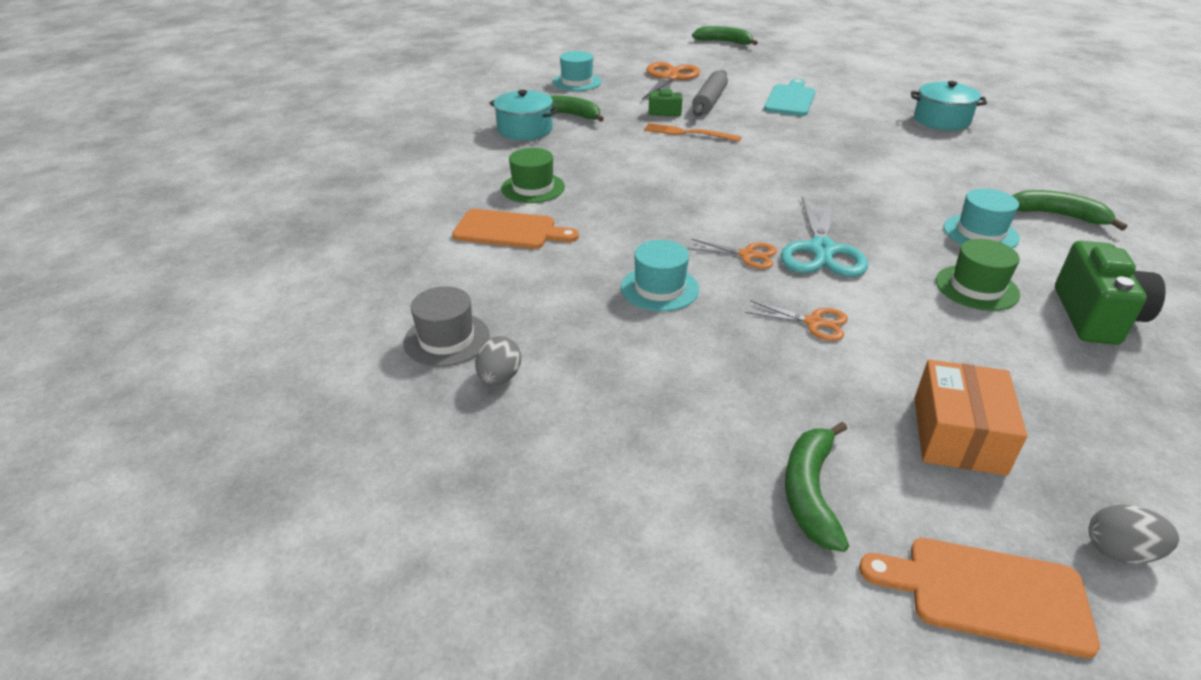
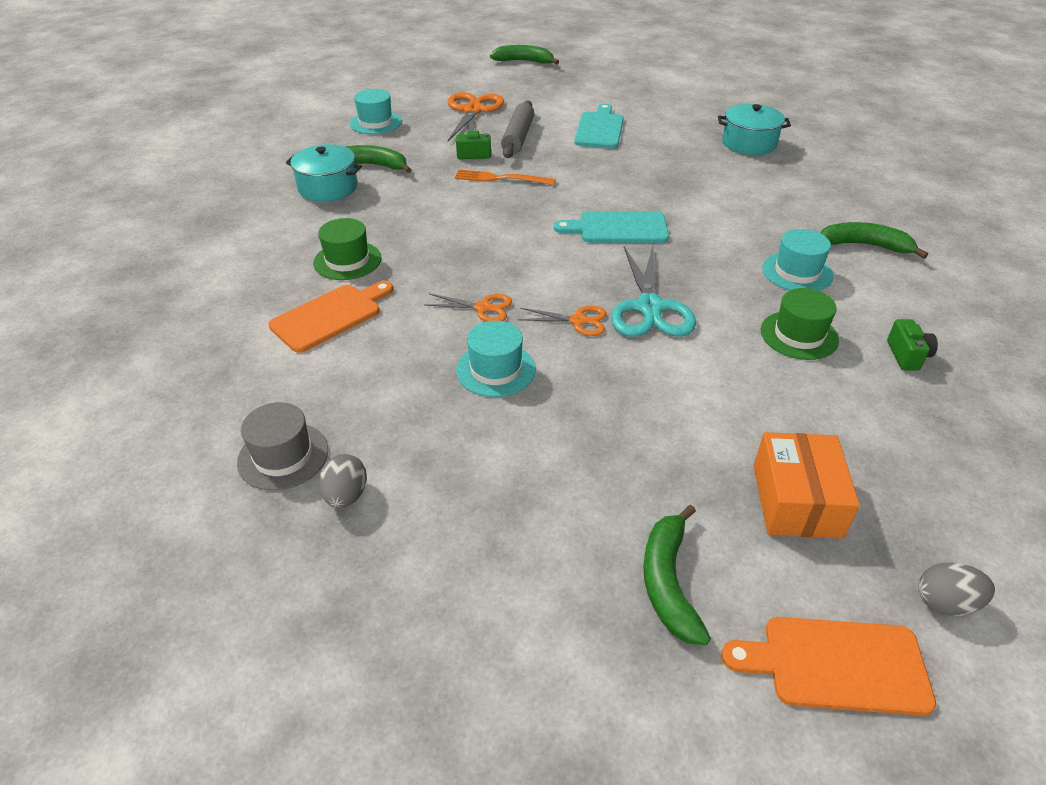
camera: 10 degrees left, 5 degrees up
(509, 230) = (330, 316): orange cutting board -> orange cutting board turned 45 degrees counterclockwise
(798, 181) = (618, 228): none -> turquoise cutting board
(814, 322) = (651, 392): orange scissors -> orange scissors (483, 308)
(1095, 317) = (907, 356): green camera -> green camera, size x0.52

